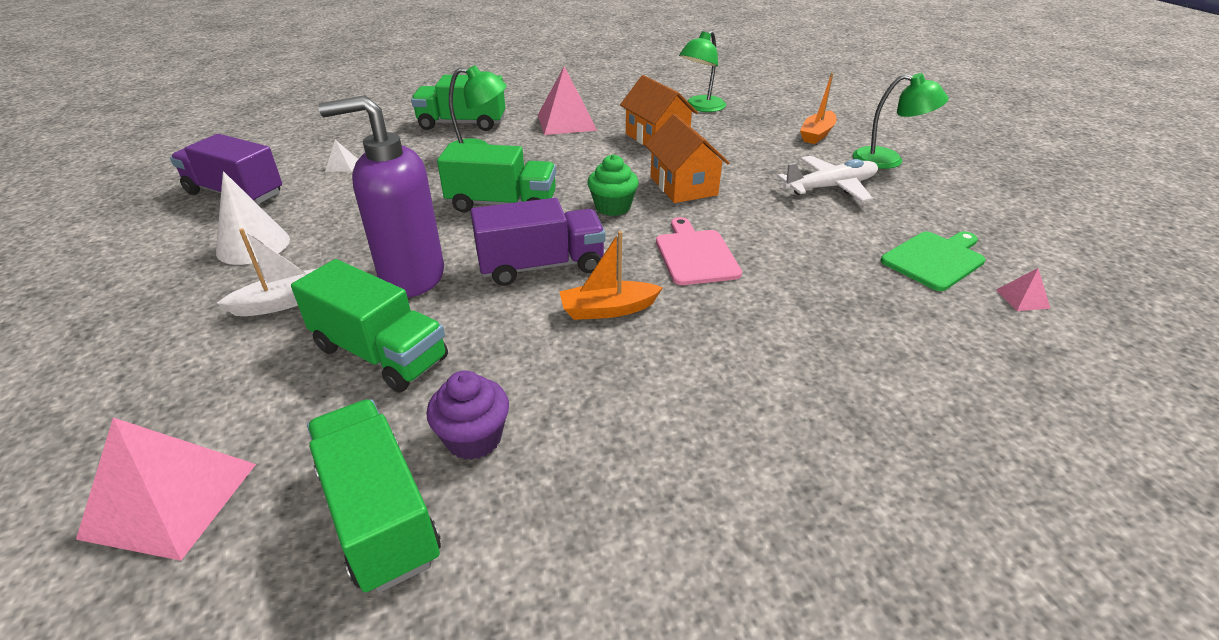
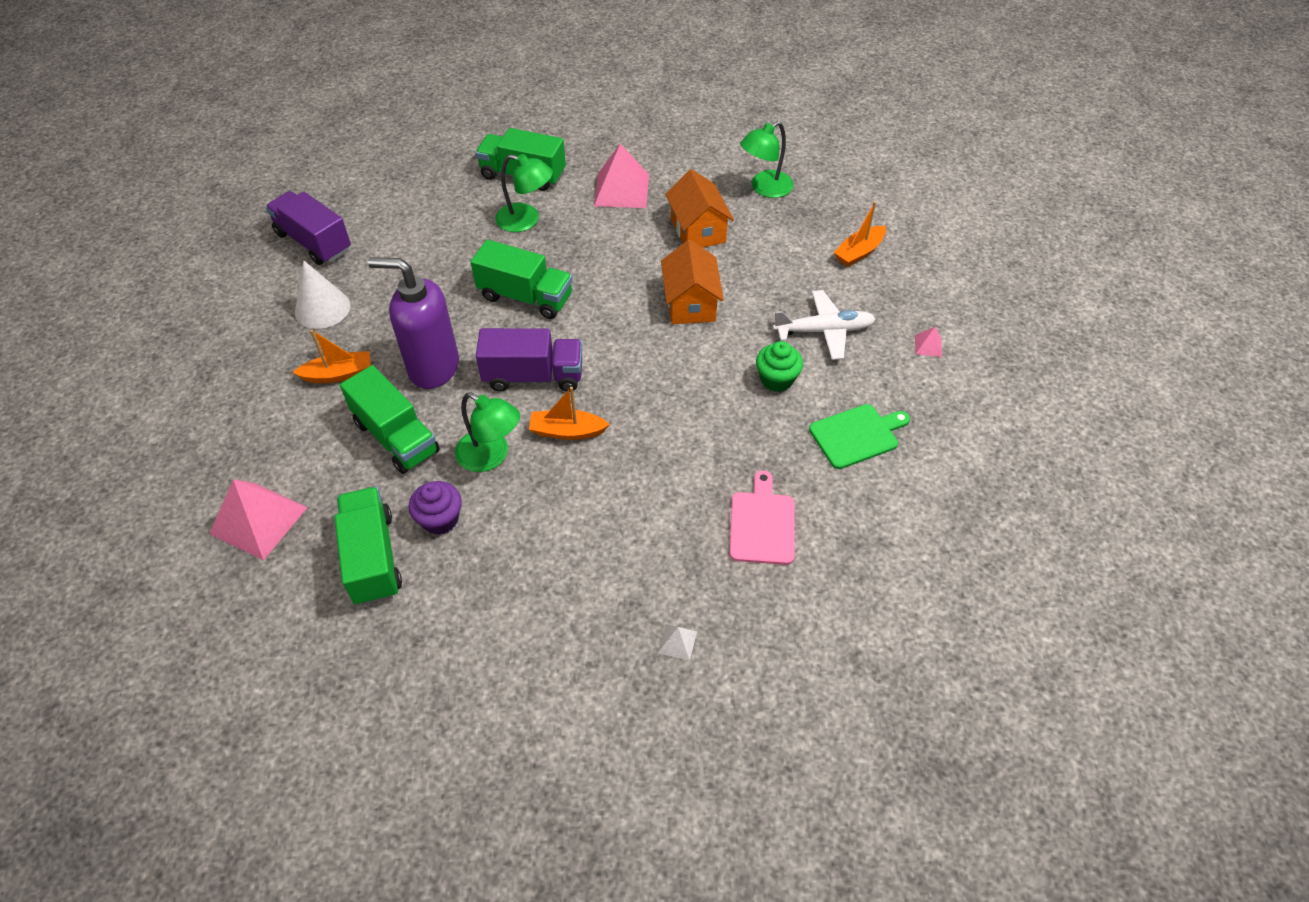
camera: 15 degrees right, 15 degrees up
(284, 302) = (338, 374): white boat -> orange boat
(342, 165) = (404, 219): white pyramid -> white pyramid (677, 642)
(612, 207) = (617, 319): green cupcake -> green cupcake (776, 379)
(695, 255) = (660, 389): pink cutting board -> pink cutting board (762, 524)
(888, 160) = (905, 304): green lamp -> green lamp (491, 456)
(1022, 299) = (898, 490): pink pyramid -> pink pyramid (928, 346)

